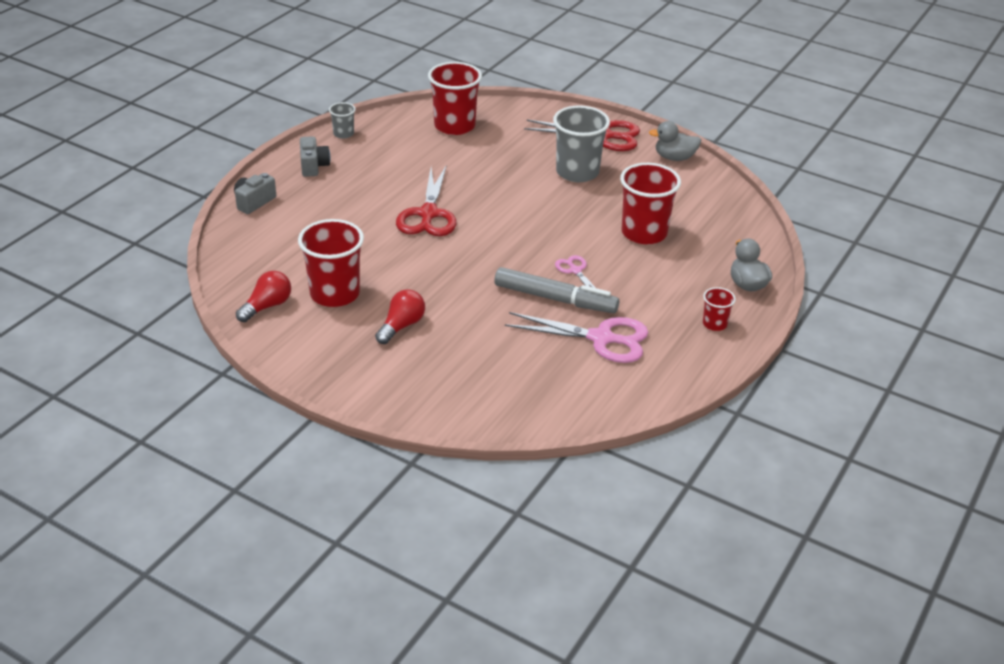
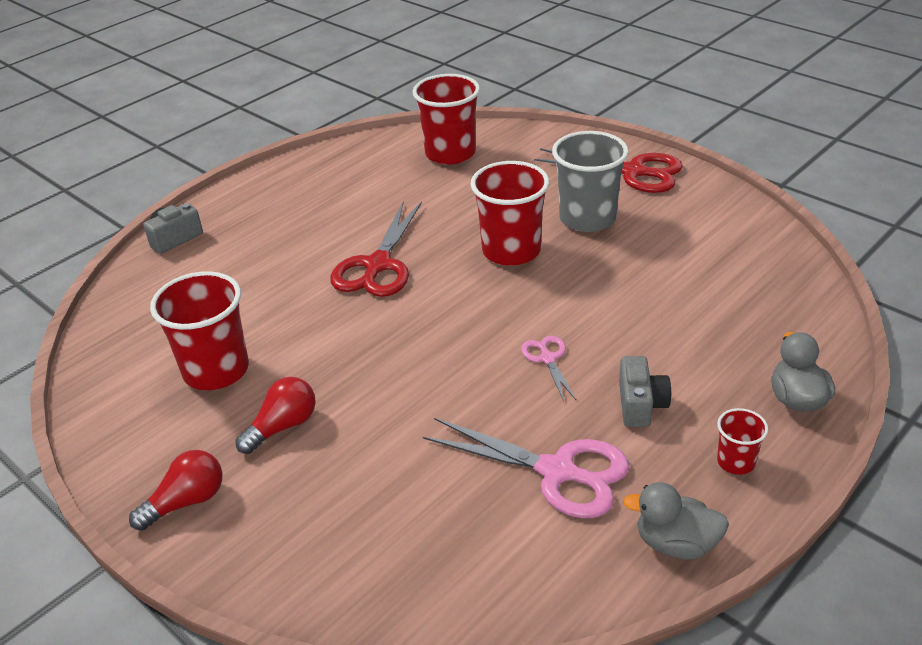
camera: 15 degrees right, 0 degrees up
(267, 306) = (124, 382): red light bulb -> red light bulb (186, 502)
(313, 166) = (264, 196): grey camera -> grey camera (640, 405)
(343, 134) = (315, 159): grey cup -> none
(555, 299) = (507, 401): grey marker -> none
(644, 233) = (658, 308): red cup -> red cup (511, 251)
(674, 158) = (722, 204): grey duck -> grey duck (676, 543)

